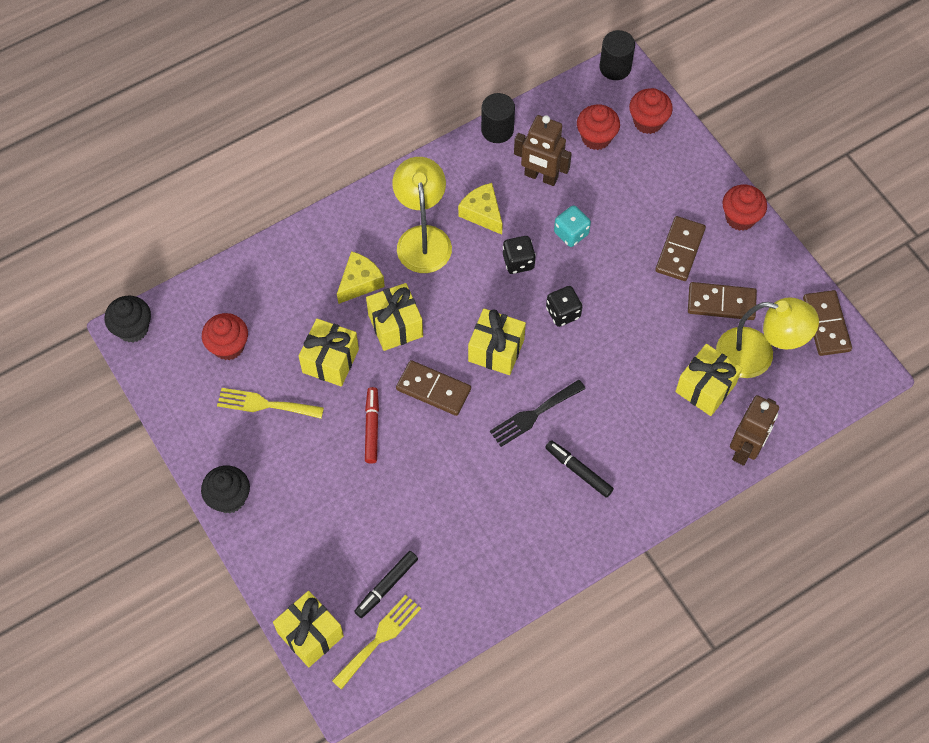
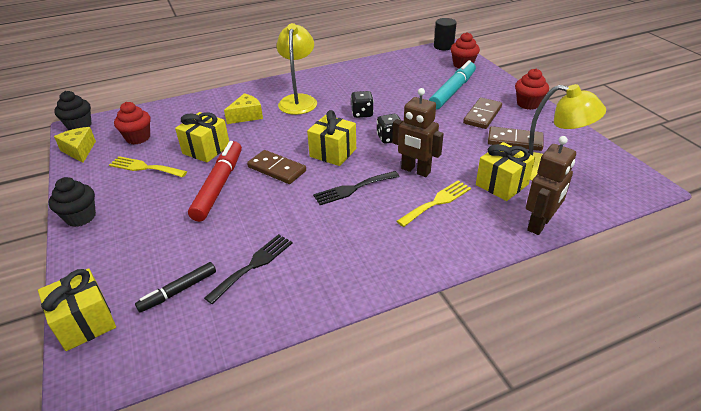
camera: 10 degrees right, 25 degrees down
(371, 427) = (219, 186): red marker -> red marker, size x1.73
(379, 638) = (150, 334): yellow fork -> yellow fork (437, 202)
(395, 325) = (262, 136): yellow gift -> none
(452, 544) = (253, 265): none -> black fork
(482, 213) = (343, 93): yellow cheese -> yellow cheese (79, 150)
(497, 130) = (363, 63): black cylinder -> none
(541, 176) = (387, 81): brown robot -> brown robot (415, 170)
(571, 233) = (403, 104): turquoise dice -> none
(578, 471) = (383, 226): black marker -> none
(596, 138) = (427, 69): red cupcake -> none
(636, 194) = (452, 91): none -> turquoise marker
(826, 324) = (603, 157): brown domino -> none

